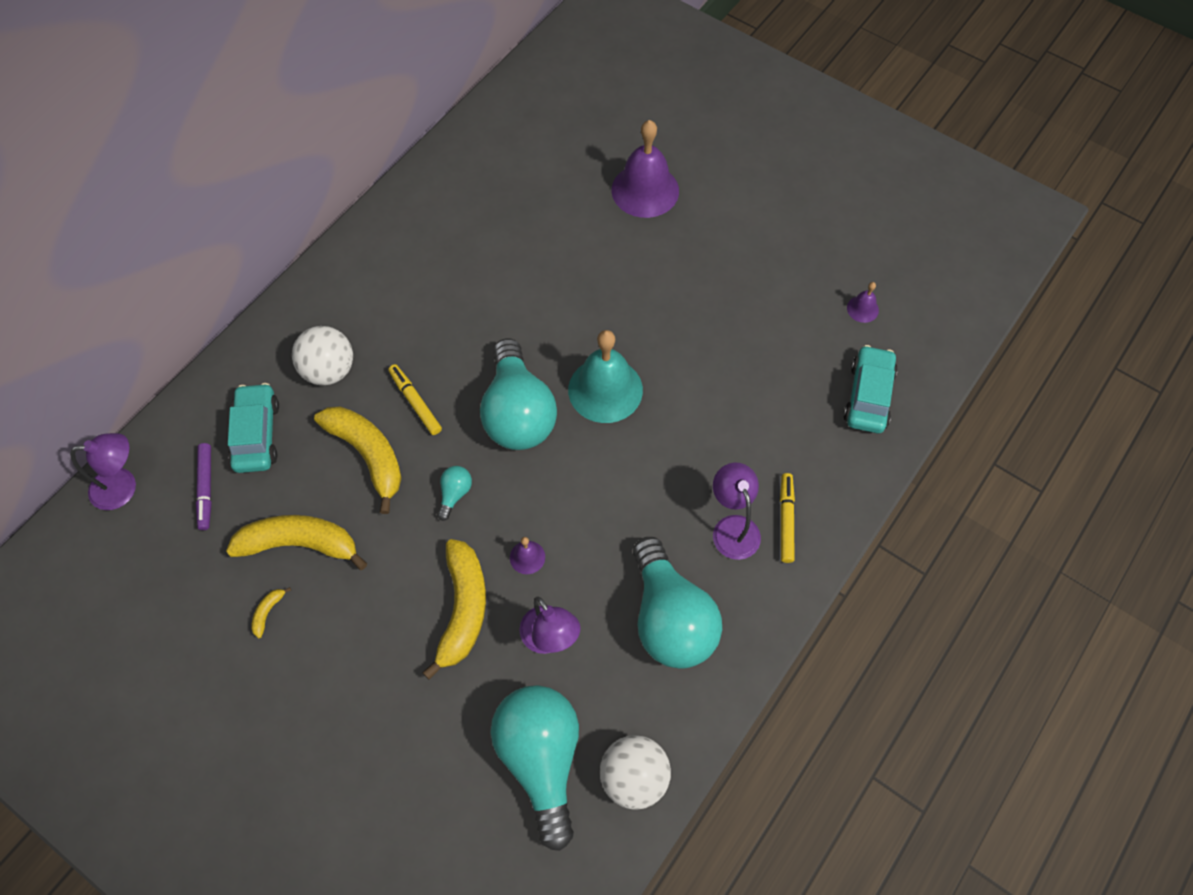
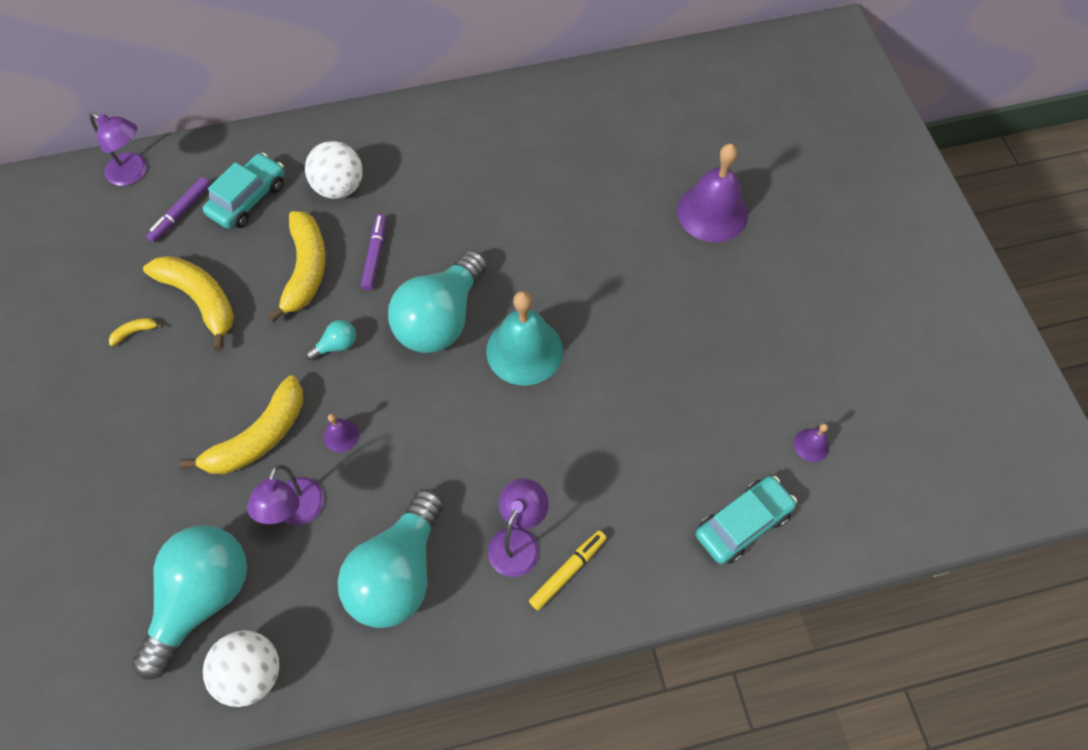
camera: 40 degrees right, 0 degrees up
(415, 402) = (375, 255): yellow marker -> purple marker

